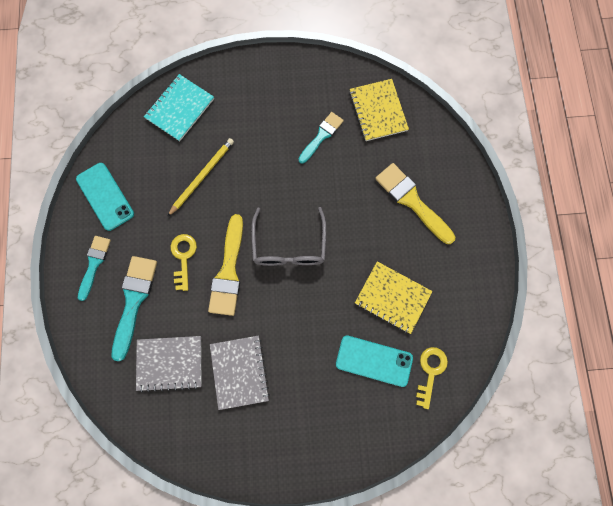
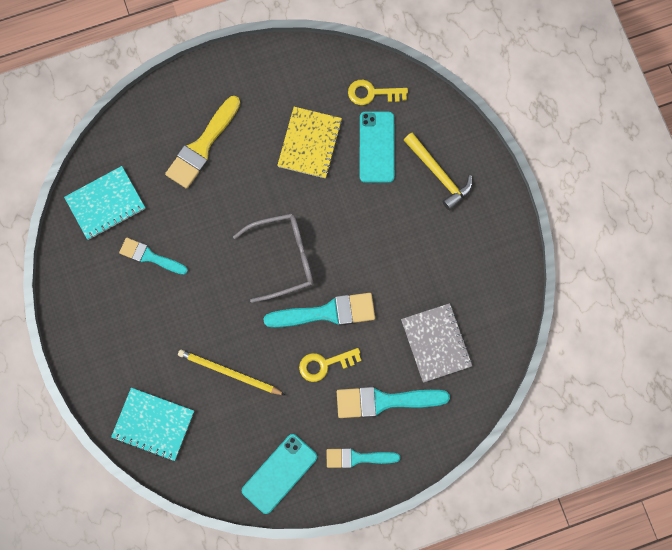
camera: 105 degrees left, 0 degrees up
(228, 271) = (327, 312): yellow brush -> turquoise brush
(239, 372) = (424, 271): grey notebook -> none
(331, 415) = (439, 174): none -> yellow hammer
(378, 111) = (105, 204): yellow notebook -> turquoise notebook

